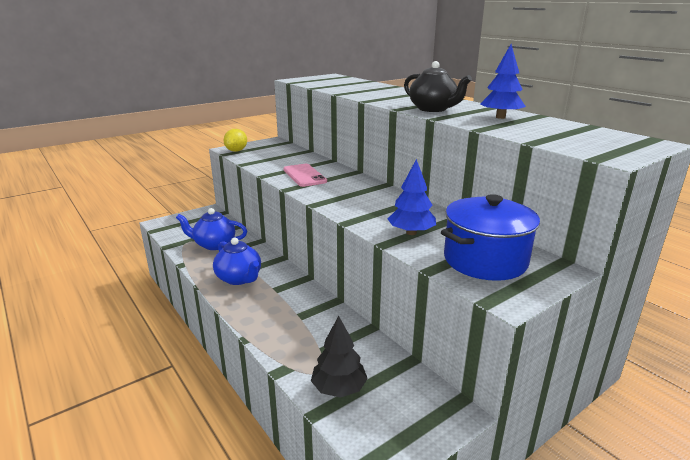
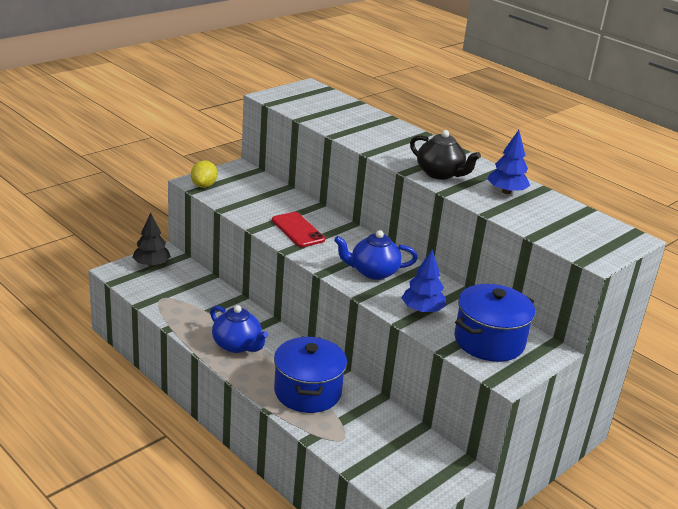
camera: 10 degrees left, 5 degrees up
(214, 244) = (193, 302): blue teapot -> blue teapot (373, 272)
(294, 321) = (307, 392): none -> blue pot
(304, 175) = (298, 230): pink phone -> red phone
(339, 388) = (364, 452): black tree -> black tree (151, 264)

